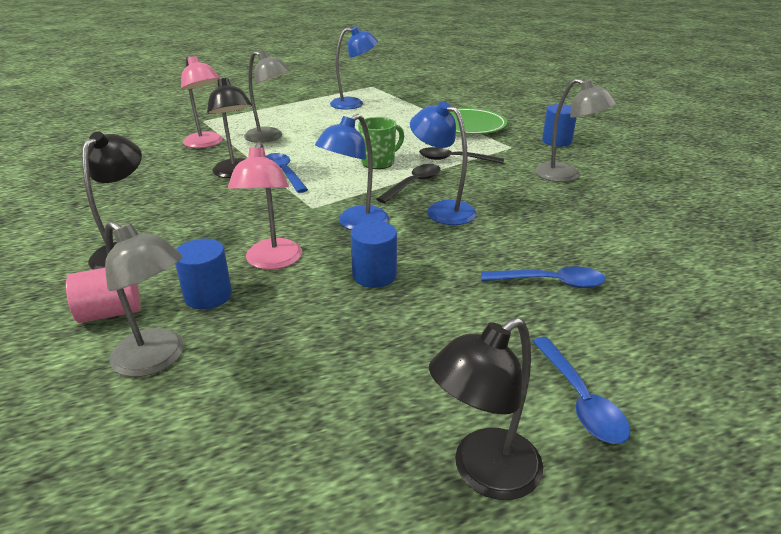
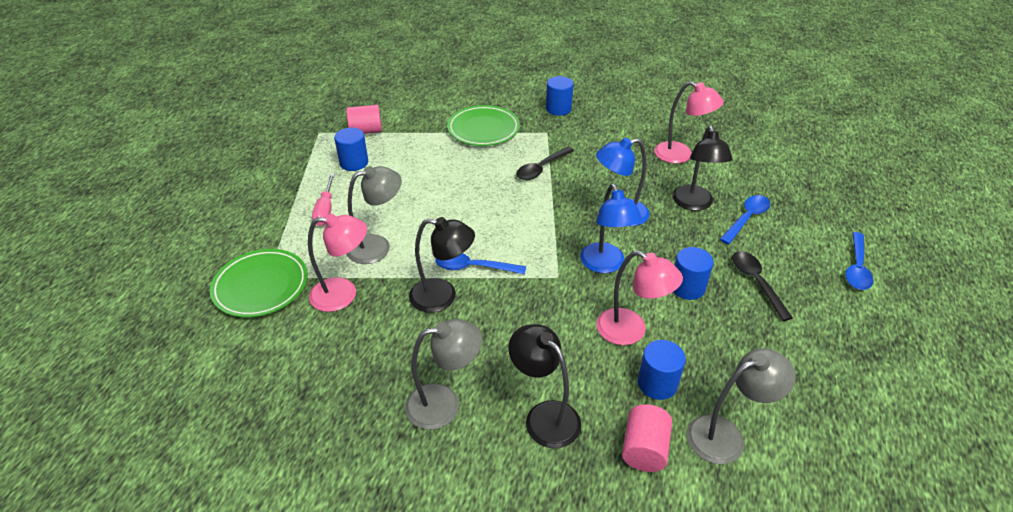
camera: 55 degrees left, 10 degrees up
(191, 121) = (261, 286): none -> green plate
(289, 113) = (325, 210): none -> pink screwdriver
(354, 104) = (354, 163): blue lamp -> blue cylinder
(379, 162) = (507, 207): green mug -> none
(396, 96) = (366, 131): none -> pink cylinder
(413, 184) = (565, 208): black spoon -> black spoon (756, 282)
(483, 473) = (895, 329): black lamp -> black lamp (694, 204)
(566, 176) = (617, 137): grey lamp -> grey lamp (444, 404)
(580, 399) = (856, 268): blue spoon -> blue spoon turned 90 degrees clockwise
(598, 214) = (681, 155): none -> pink lamp

